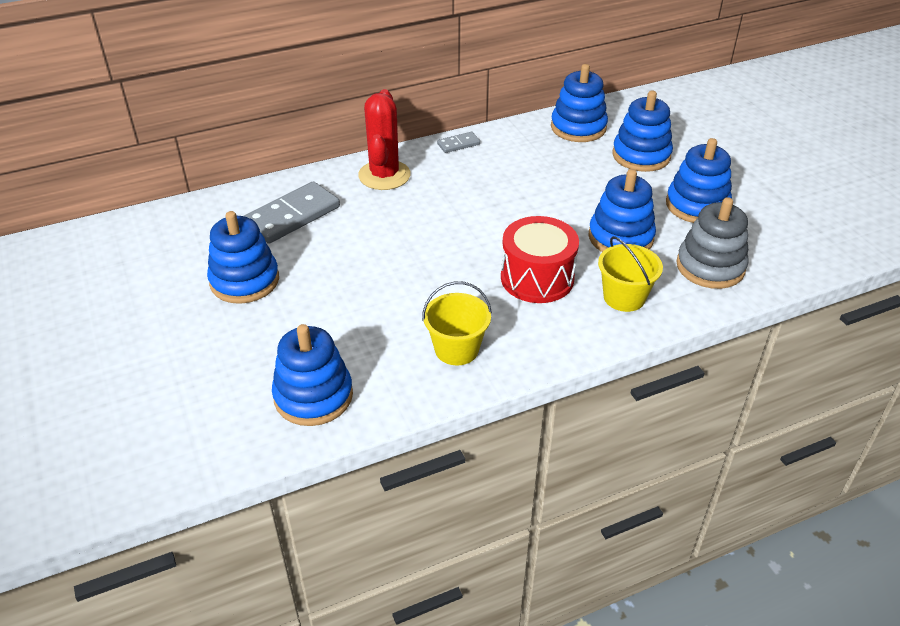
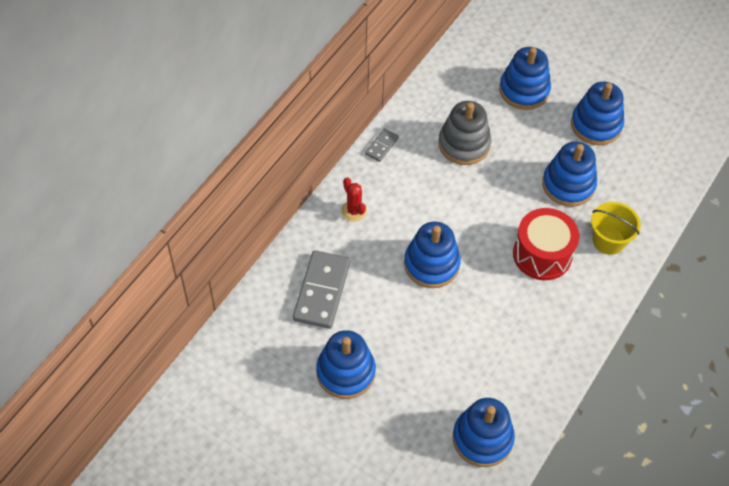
camera: 35 degrees left, 15 degrees up
(384, 175) = (354, 211): red cactus -> red cactus, size x0.54
(456, 349) = (539, 347): yellow bucket -> none
(578, 127) = (457, 81): blue stacking toy -> blue stacking toy (431, 264)
(710, 267) = (642, 182): grey stacking toy -> grey stacking toy (464, 144)

